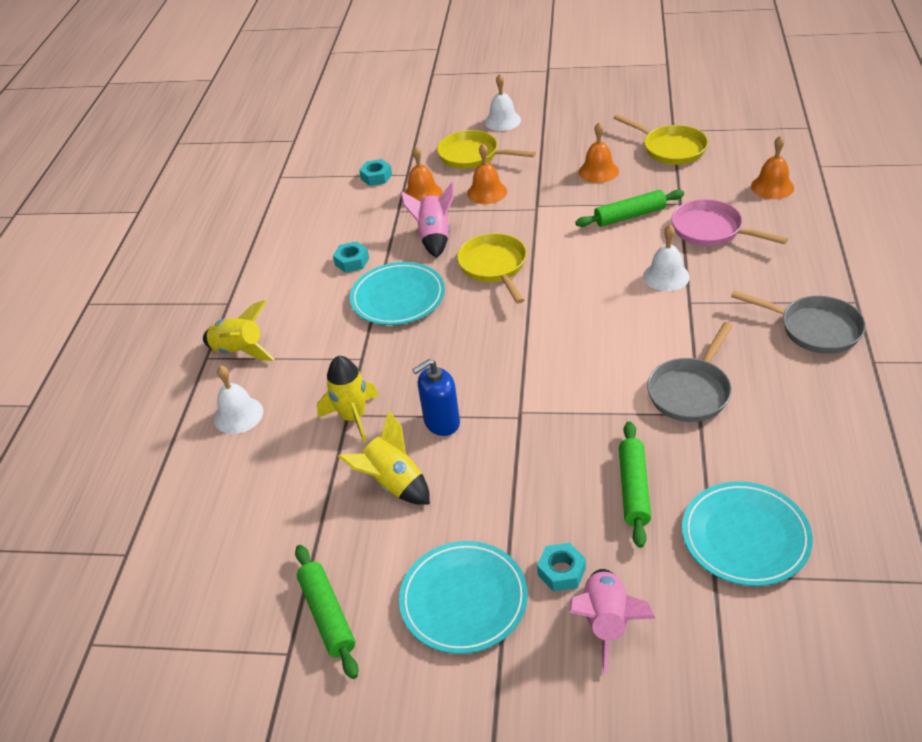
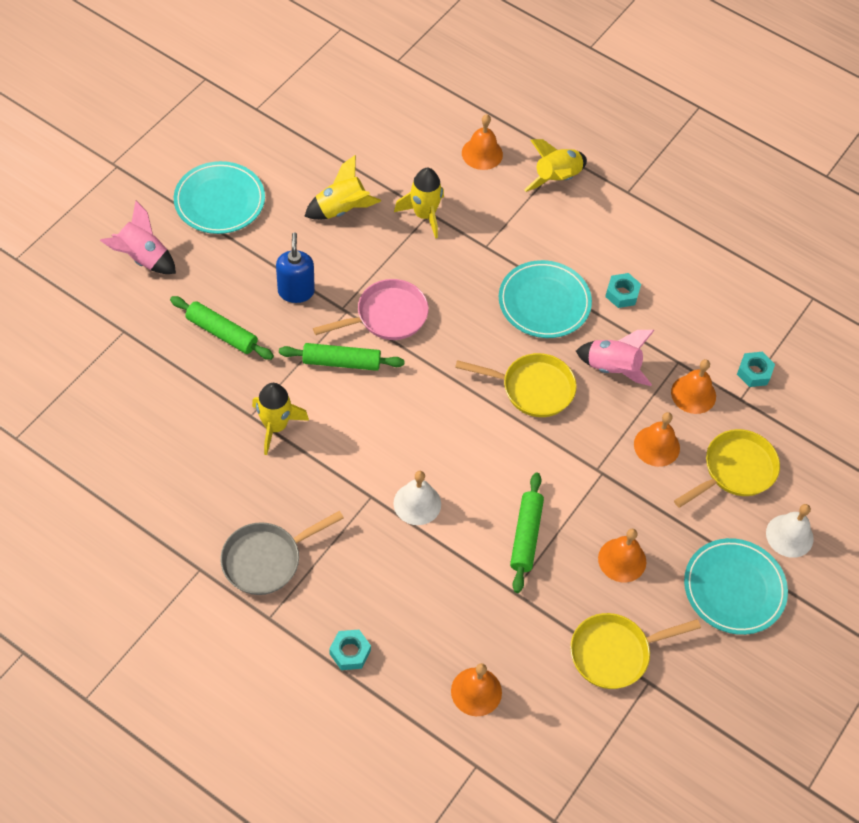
camera: 110 degrees right, 15 degrees up
(238, 415) = (482, 153): white bell -> orange bell
(327, 615) = (266, 135): green rolling pin -> green rolling pin (341, 362)
(441, 422) = (375, 261): blue soap dispenser -> blue soap dispenser (296, 291)
(561, 571) = (196, 257): turquoise nut -> turquoise nut (350, 652)
(691, 391) = (276, 426): grey pan -> yellow rocket
(711, 230) = (451, 585): pink pan -> pink pan (387, 316)
(745, 537) = (133, 366): turquoise plate -> turquoise plate (734, 588)

